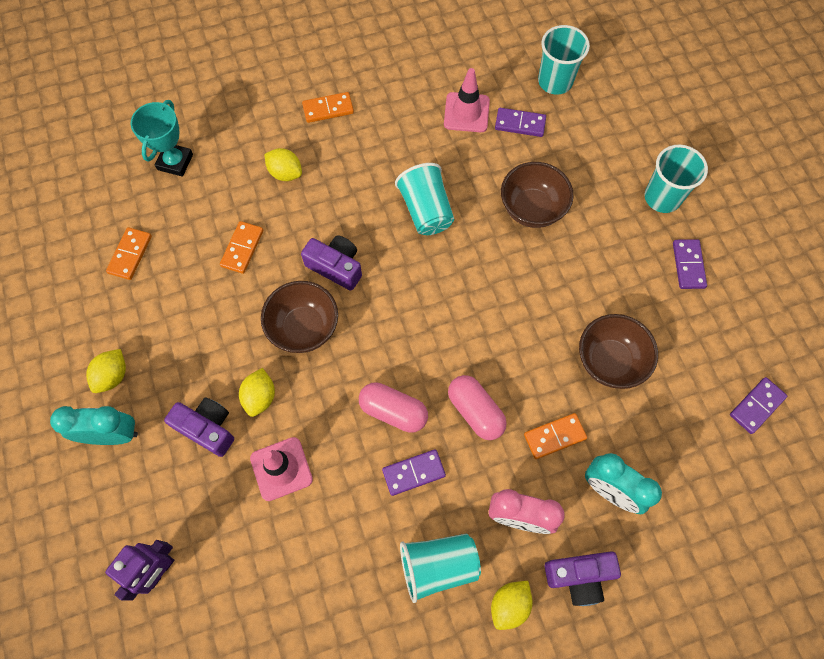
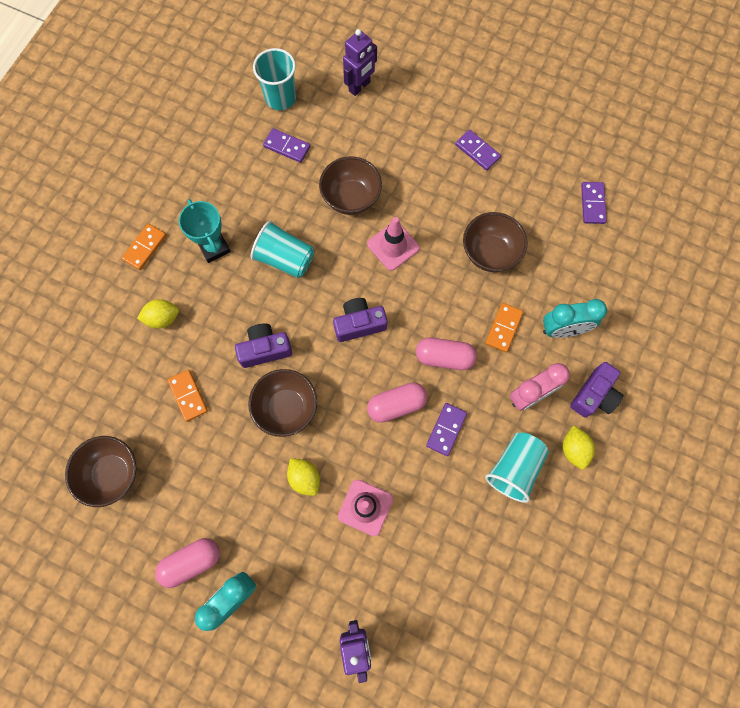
camera: 45 degrees left, 5 degrees up
(113, 376) = (191, 562): yellow lemon -> pink capsule
(130, 254) = (112, 473): orange domino -> brown bowl
(175, 162) = (73, 381): turquoise trophy -> turquoise trophy (214, 247)
(207, 428) = (292, 531): purple camera -> purple camera (359, 324)
(466, 112) = (243, 169): pink traffic cone -> pink traffic cone (393, 246)
(520, 124) = (287, 147): purple domino -> purple domino turned 60 degrees clockwise
(634, 125) = (359, 87): none -> purple robot
(662, 197) = (422, 120): turquoise cup -> none

